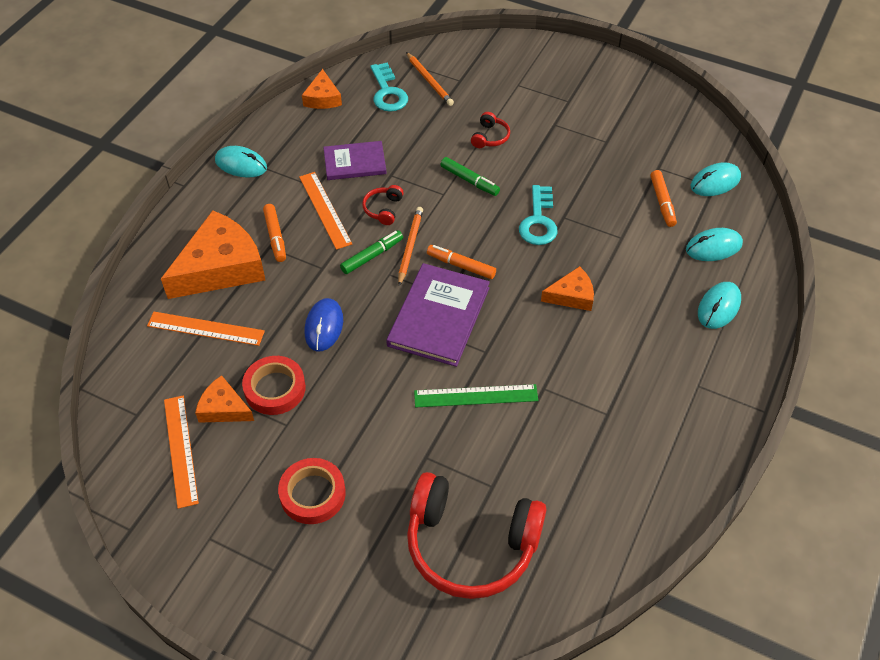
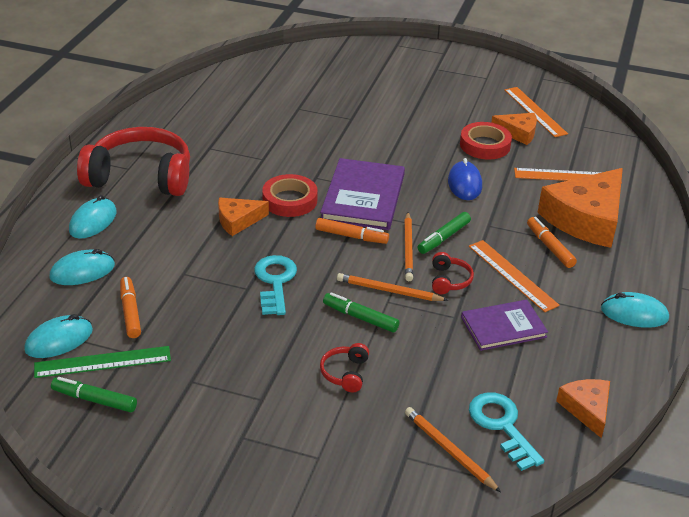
camera: 170 degrees right, 15 degrees down
(312, 494) = (427, 98): red tape -> red tape (290, 200)
(439, 203) = (389, 291): none -> orange pencil
(471, 544) = (309, 84): red headphones -> red headphones (141, 177)
(476, 396) = (319, 151): green ruler -> green ruler (103, 362)
(675, 134) = (94, 400): none -> green marker

